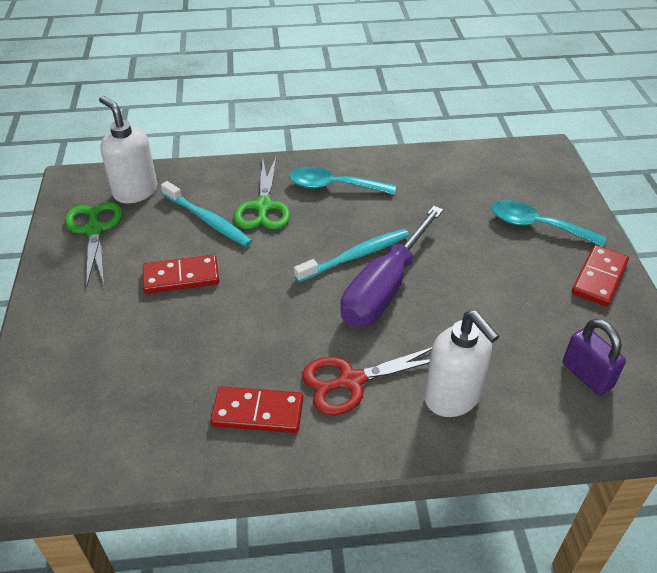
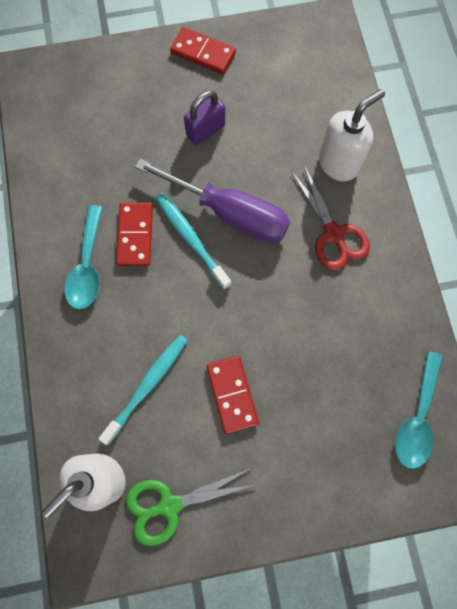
camera: 95 degrees left, 30 degrees up
(257, 412) = (373, 300): red domino -> red domino (135, 235)
(263, 206) = (123, 332): green scissors -> none
(537, 226) = (141, 90): turquoise spoon -> turquoise spoon (417, 417)
(587, 375) = (305, 75): purple padlock -> purple padlock (205, 130)

